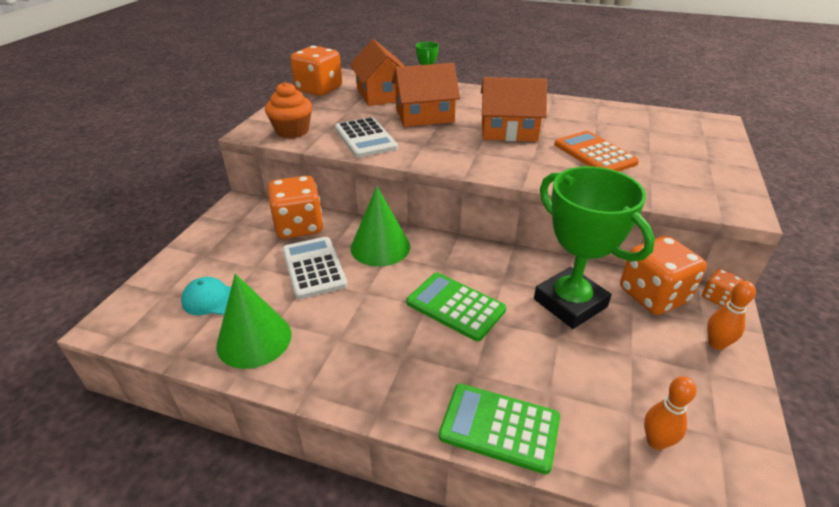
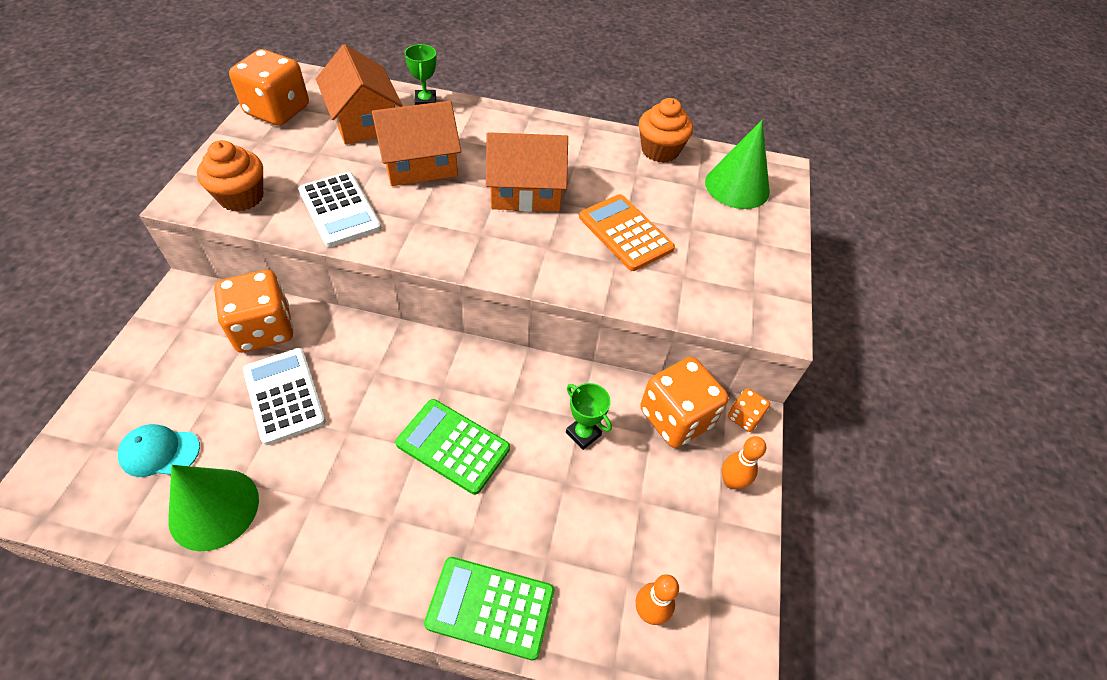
camera: 10 degrees left, 15 degrees up
(380, 247) = (366, 359): green cone -> green cone (737, 186)
(570, 303) = (583, 434): green trophy -> green trophy, size x0.44
(613, 110) = (660, 150): none -> orange cupcake

